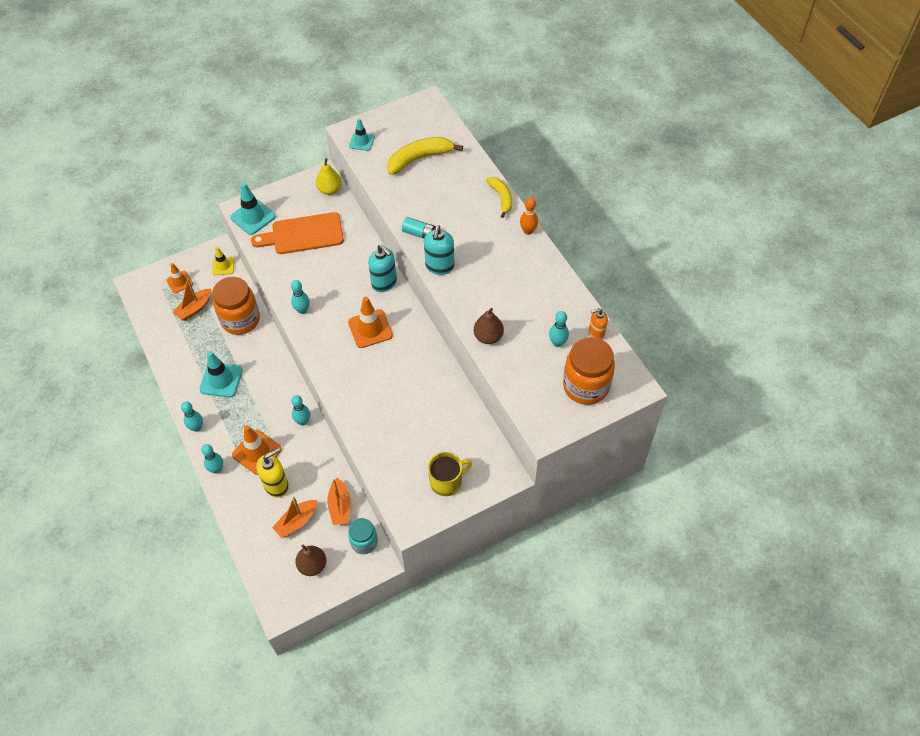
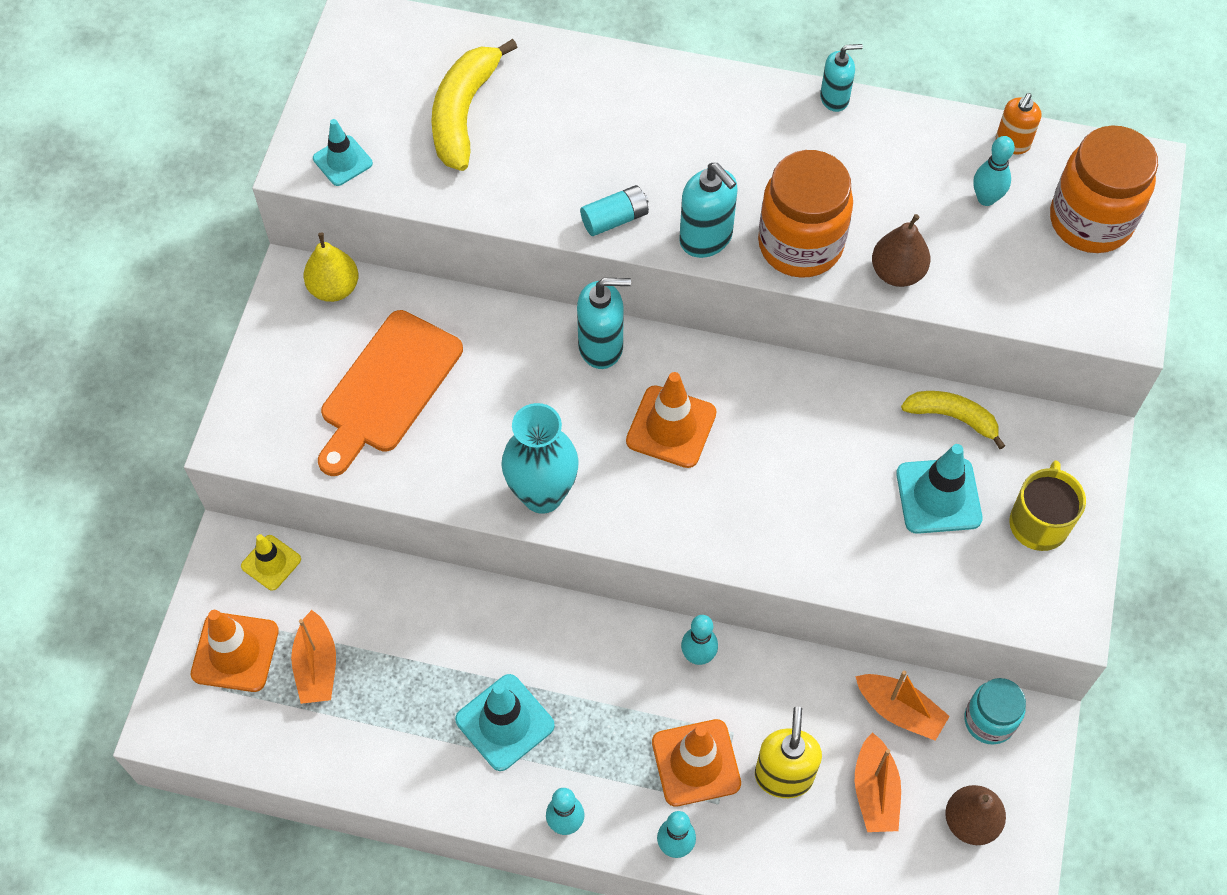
camera: 50 degrees left, 5 degrees up
(179, 282) = (235, 652): orange traffic cone -> orange traffic cone, size x1.59
(240, 320) = (411, 612): orange jar -> orange jar (800, 245)
(253, 217) = (272, 434): turquoise traffic cone -> turquoise traffic cone (938, 496)
(302, 310) = (542, 495): turquoise bowling pin -> turquoise vase
(501, 198) = (654, 70): yellow banana -> yellow banana (952, 417)
(528, 231) = (750, 85): orange bowling pin -> none
(552, 261) = (834, 98): none -> turquoise soap dispenser

